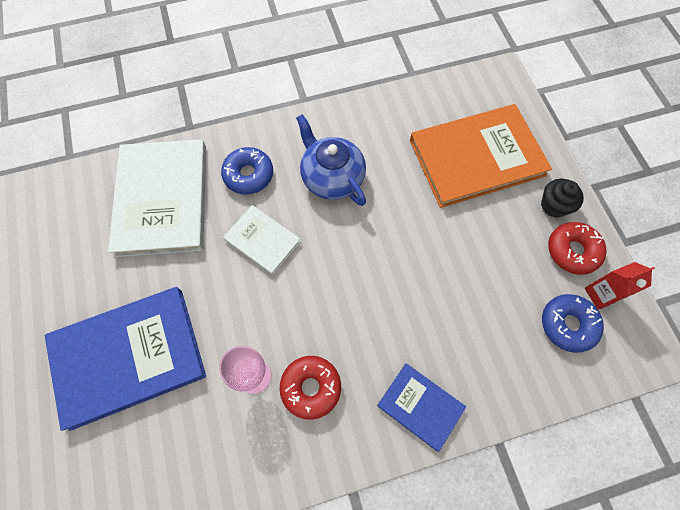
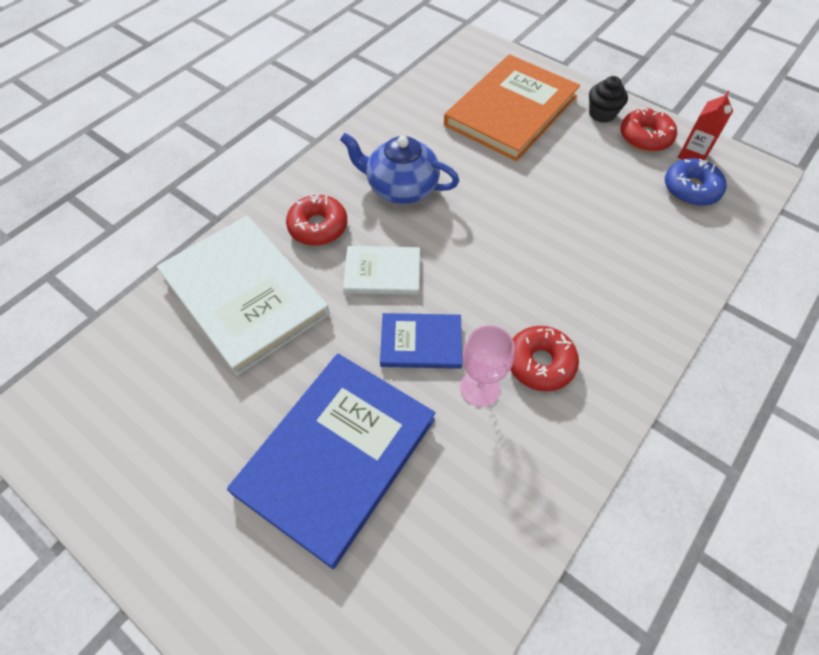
camera: 35 degrees left, 10 degrees down
(248, 175) = (318, 226): blue donut -> red donut
(420, 406) = (642, 316): blue book -> blue book (421, 342)

